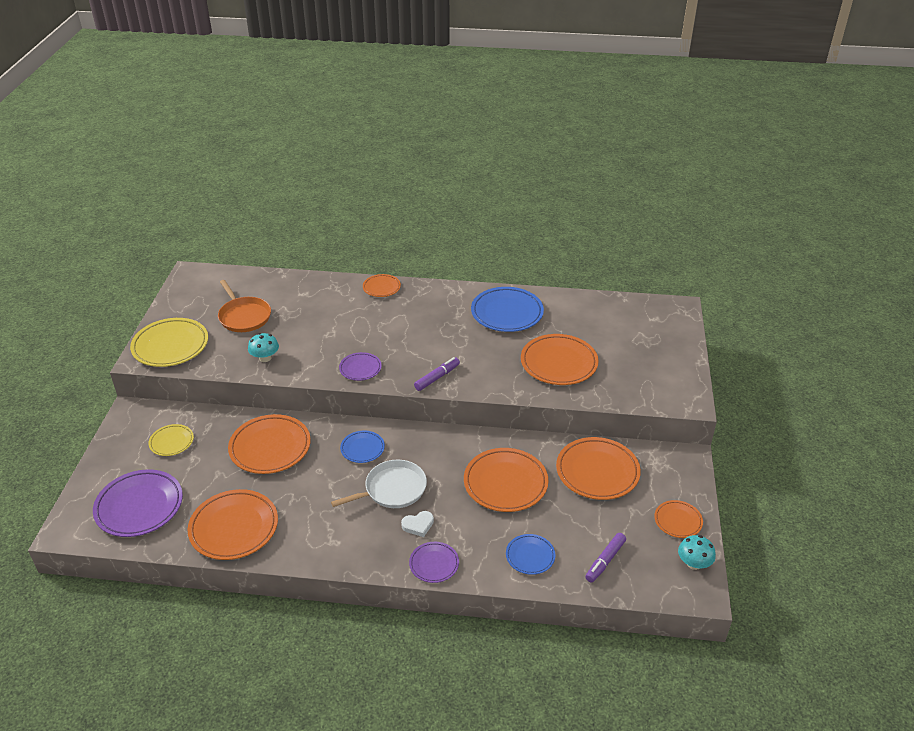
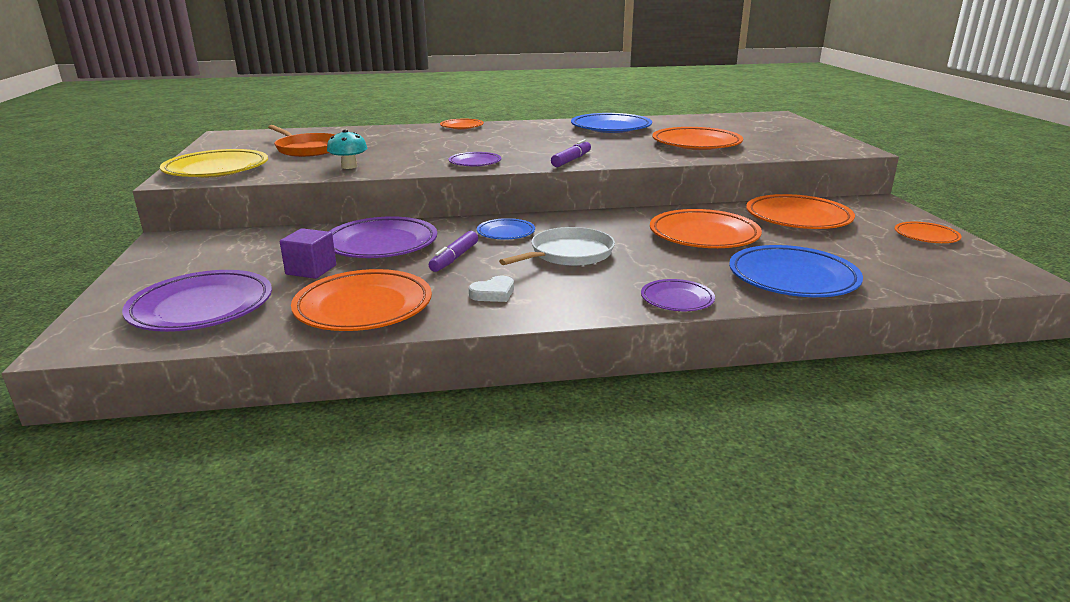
camera: 15 degrees left, 15 degrees down
(171, 442) = (236, 254): yellow plate -> none
(214, 473) = (311, 270): none -> purple cube
(270, 447) = (381, 244): orange plate -> purple plate
(418, 525) = (626, 274): white heart -> white heart (493, 293)
(530, 556) = (792, 278): blue plate -> blue plate, size x1.84
(605, 561) = (885, 270): purple marker -> purple marker (454, 258)
(693, 563) = (985, 259): turquoise mushroom -> none

